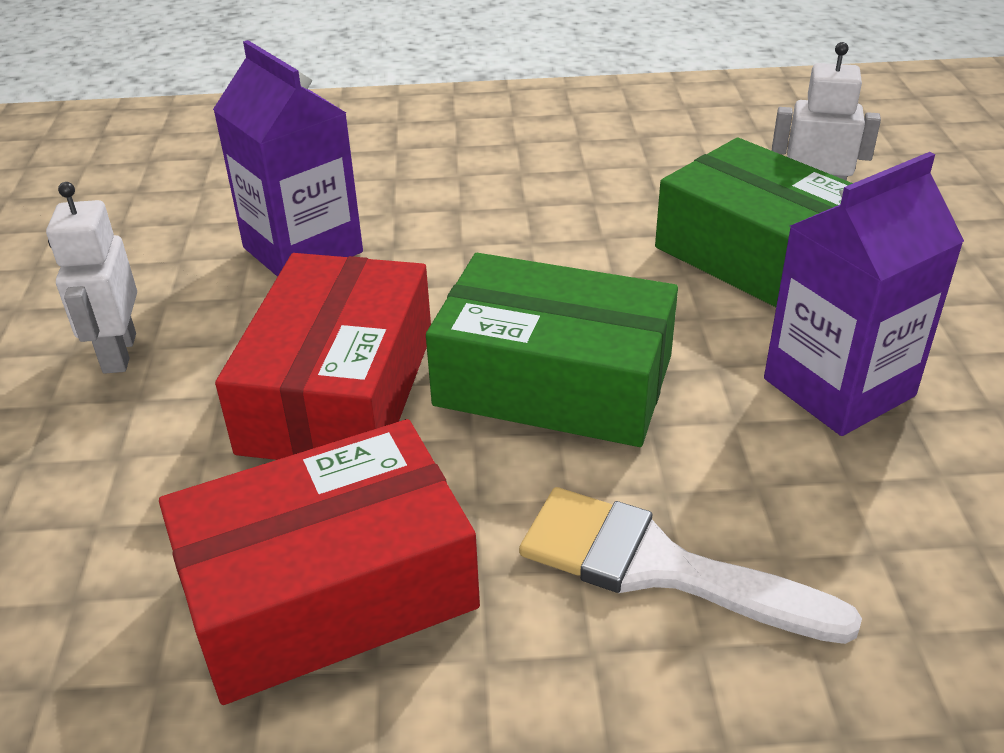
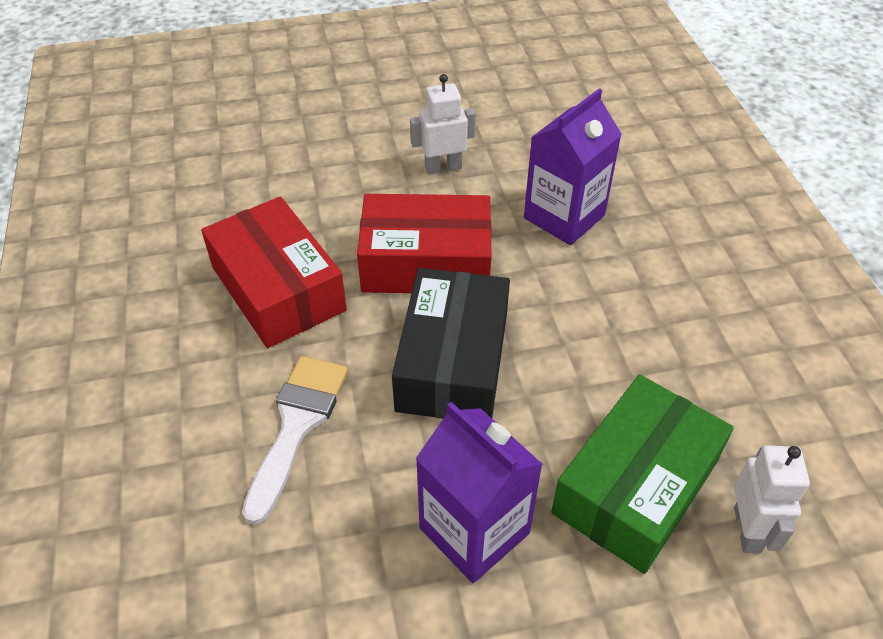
camera: 80 degrees right, 10 degrees up
(554, 380) = (453, 362): green box -> black box

